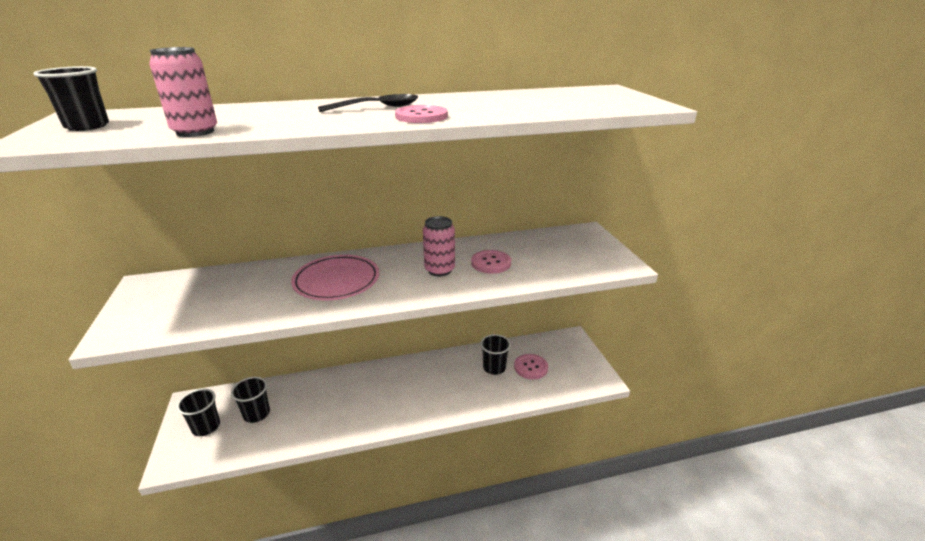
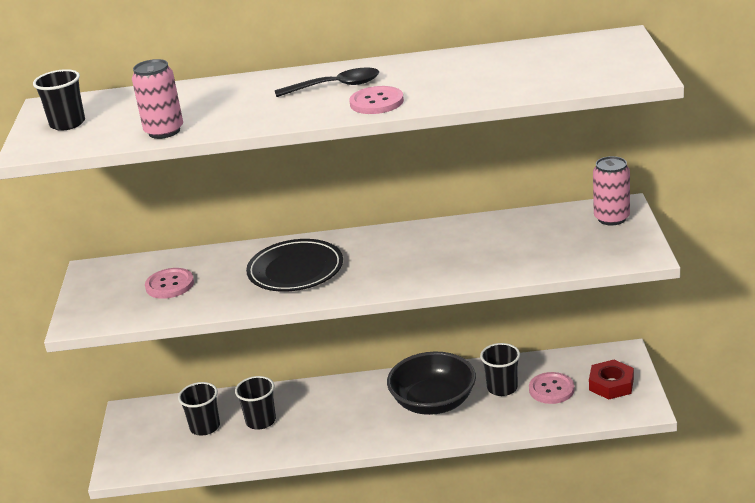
camera: 15 degrees right, 0 degrees up
(206, 427) = (150, 437): black cup -> black cup (261, 421)
(336, 281) = (295, 270): pink plate -> black plate
(439, 270) = (414, 259): pink can -> pink can (611, 218)
(444, 382) = (433, 402): none -> black bowl
(491, 263) = (478, 251): pink button -> pink button (169, 285)
(572, 361) = (611, 384): none -> red nut

